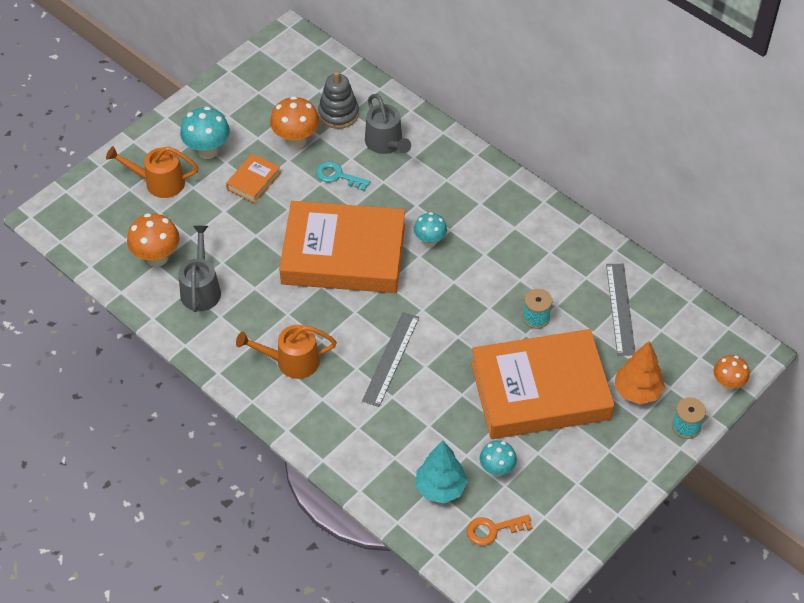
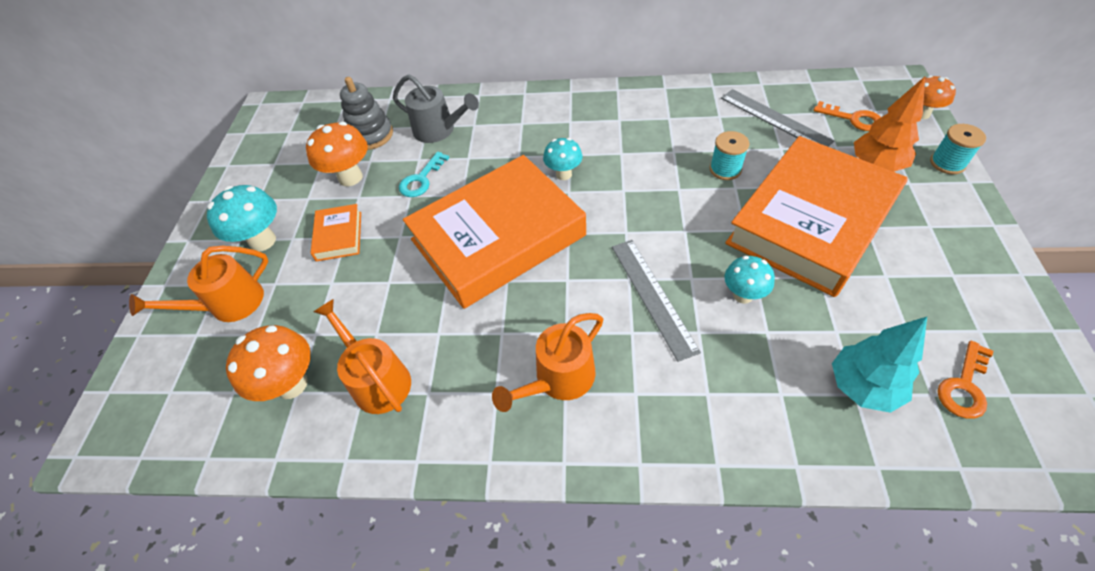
camera: 35 degrees left, 0 degrees up
(201, 289) = (377, 379): grey watering can -> orange watering can
(338, 176) = (421, 179): turquoise key -> turquoise key turned 45 degrees counterclockwise
(497, 469) = (879, 321): turquoise mushroom -> turquoise mushroom (743, 295)
(674, 350) = (853, 119): none -> orange key

